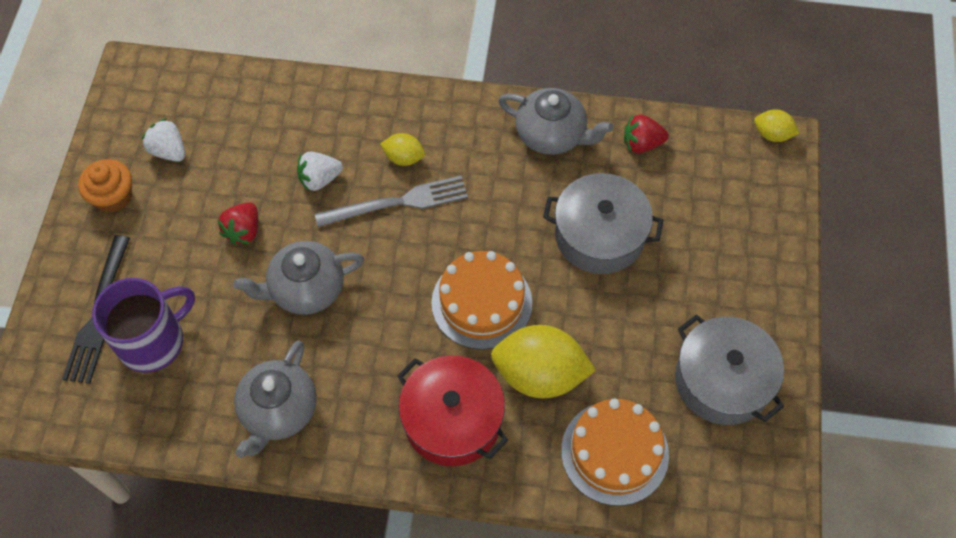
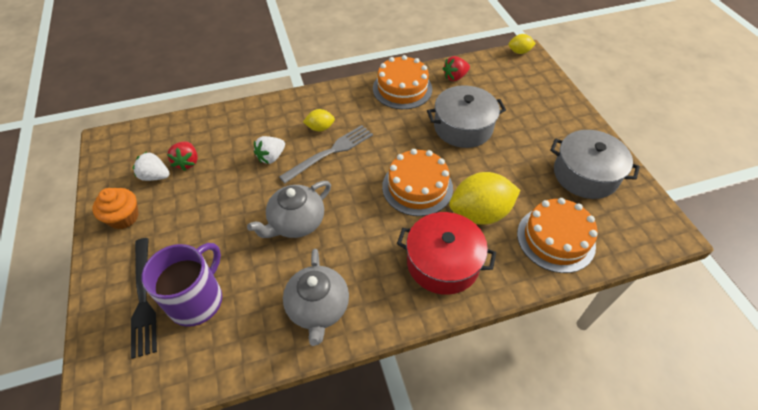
camera: 25 degrees left, 10 degrees down
(243, 231) = (233, 204): red strawberry -> red strawberry (187, 162)
(552, 135) = (402, 89): grey teapot -> orange cake

